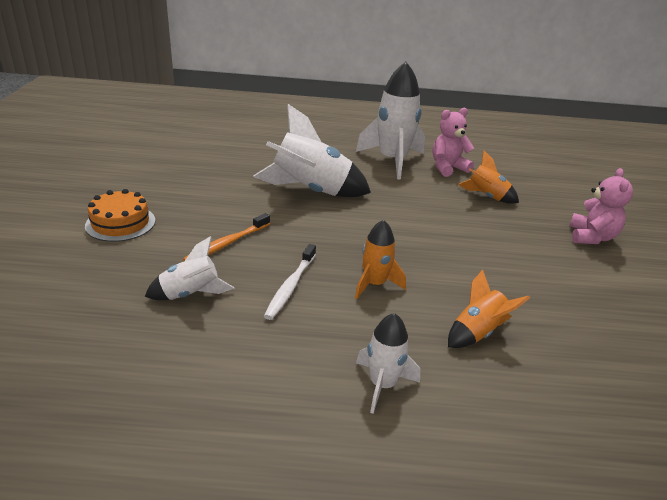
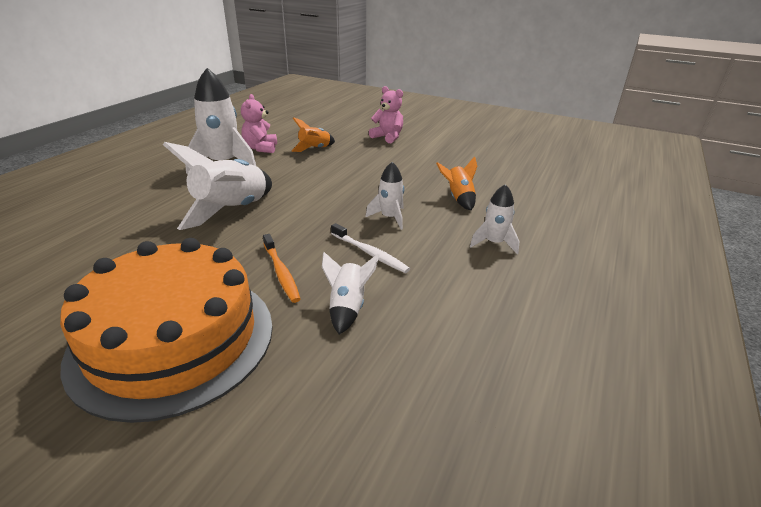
camera: 65 degrees left, 0 degrees up
(120, 223) = (173, 339): orange cake -> orange cake, size x2.28
(374, 284) = (389, 218): orange rocket -> white rocket

